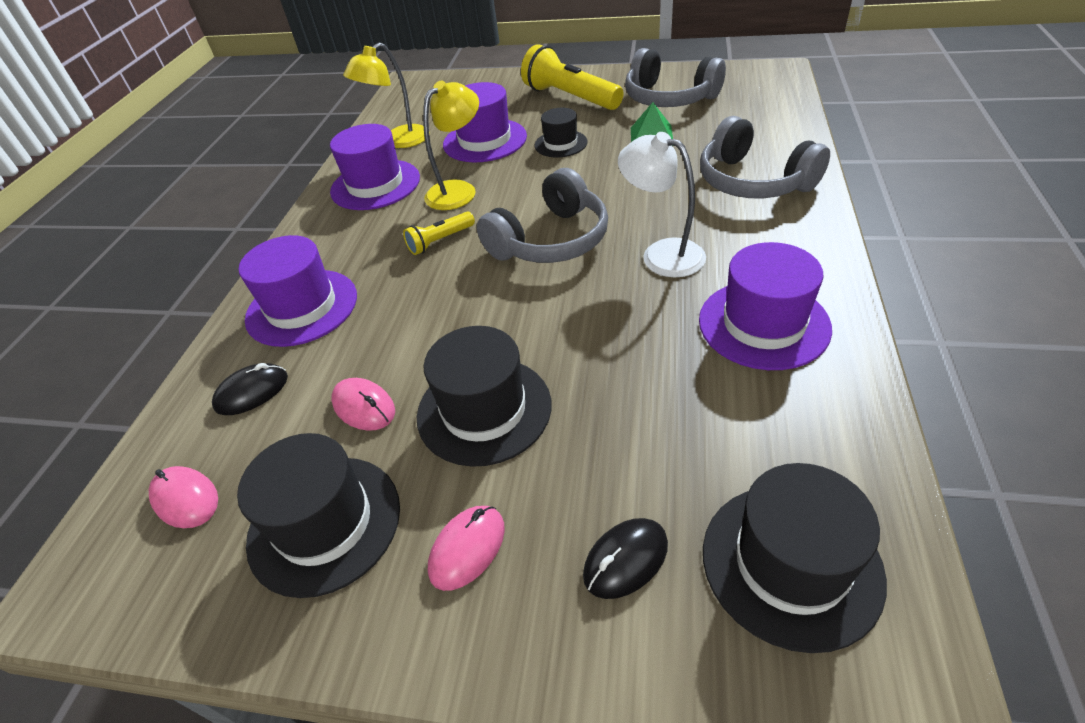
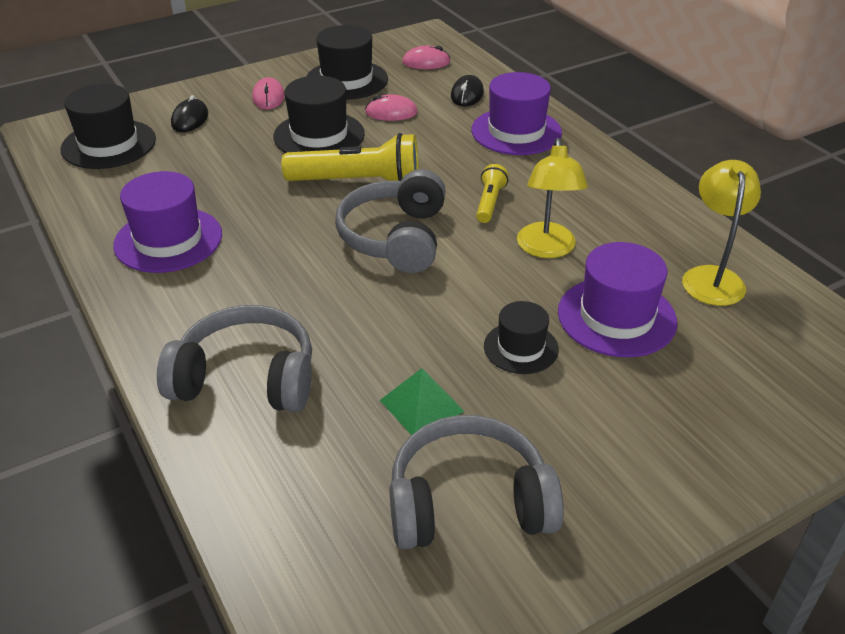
camera: 135 degrees right, 5 degrees down
(375, 185) = (637, 223): purple hat -> none
(570, 97) = (617, 441): yellow flashlight -> yellow flashlight (358, 182)
(661, 254) = (286, 262): white lamp -> none

